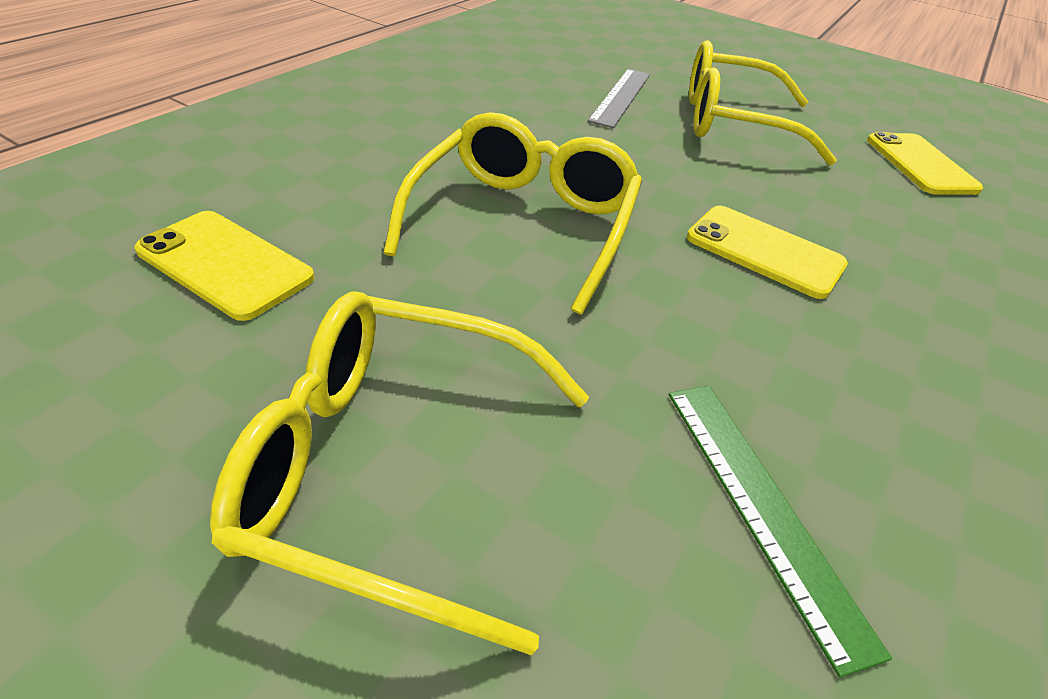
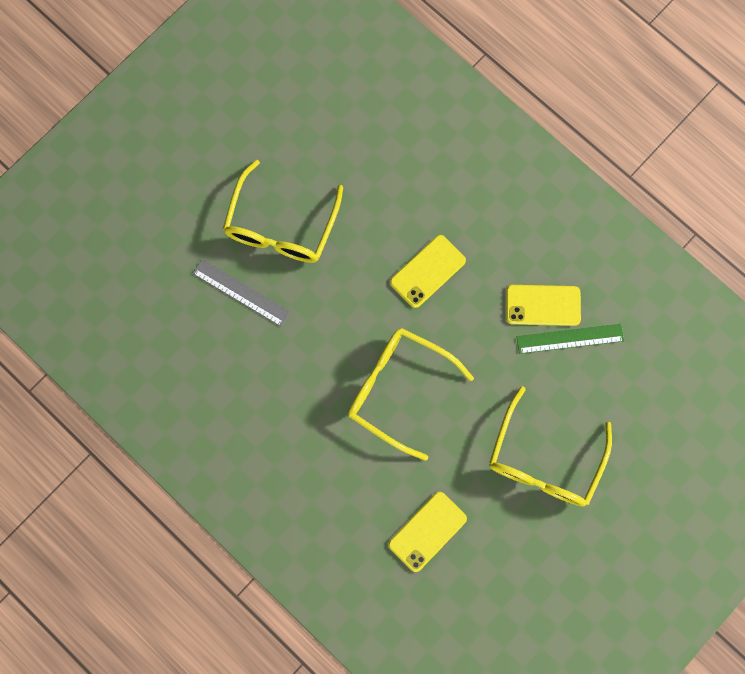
camera: 75 degrees left, 35 degrees up
(920, 164) = (340, 126): yellow phone -> yellow phone (543, 305)

